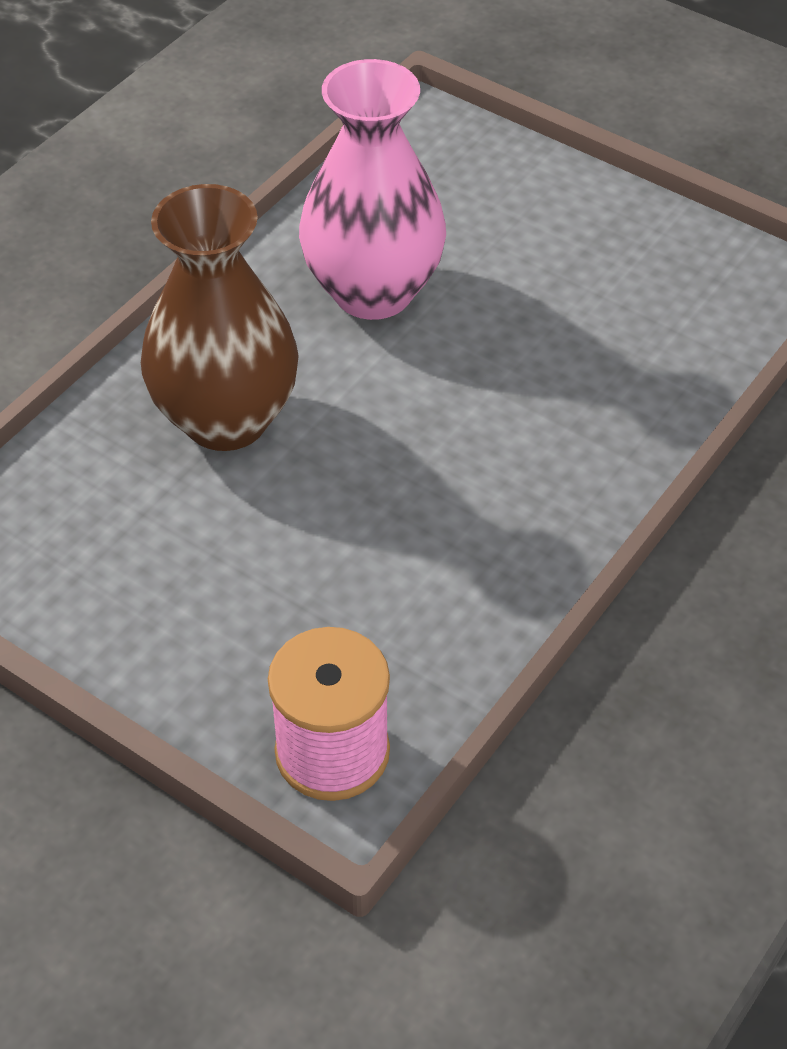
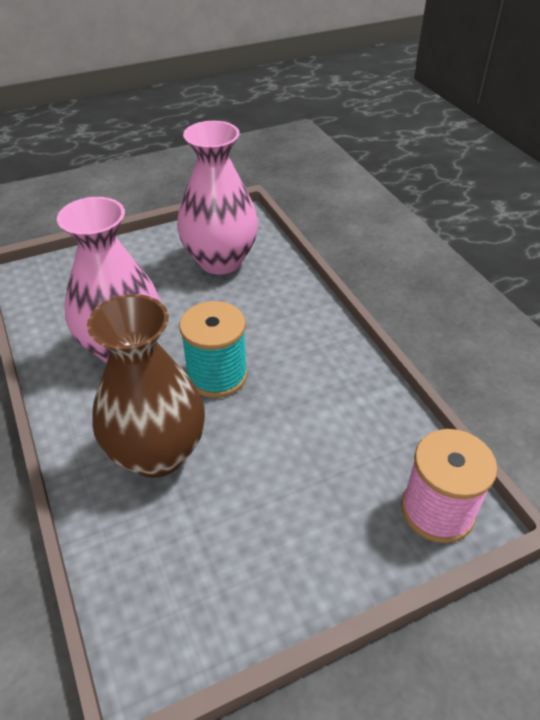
camera: 60 degrees left, 5 degrees down
(398, 413) = (217, 375): none -> turquoise spool
(641, 300) = (220, 261): none -> pink vase

